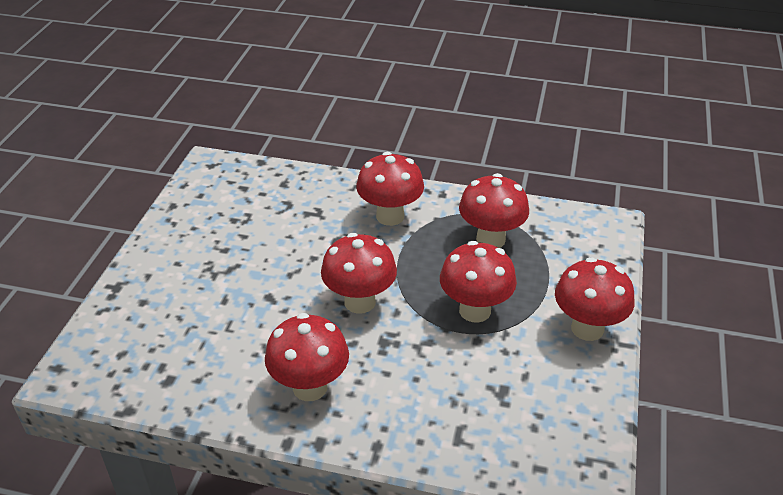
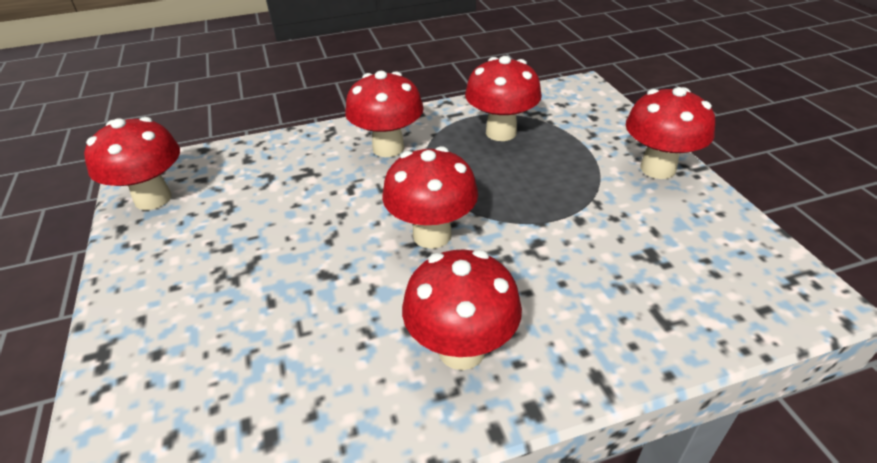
camera: 30 degrees left, 0 degrees up
(475, 310) = (550, 195): red mushroom -> red mushroom (153, 199)

